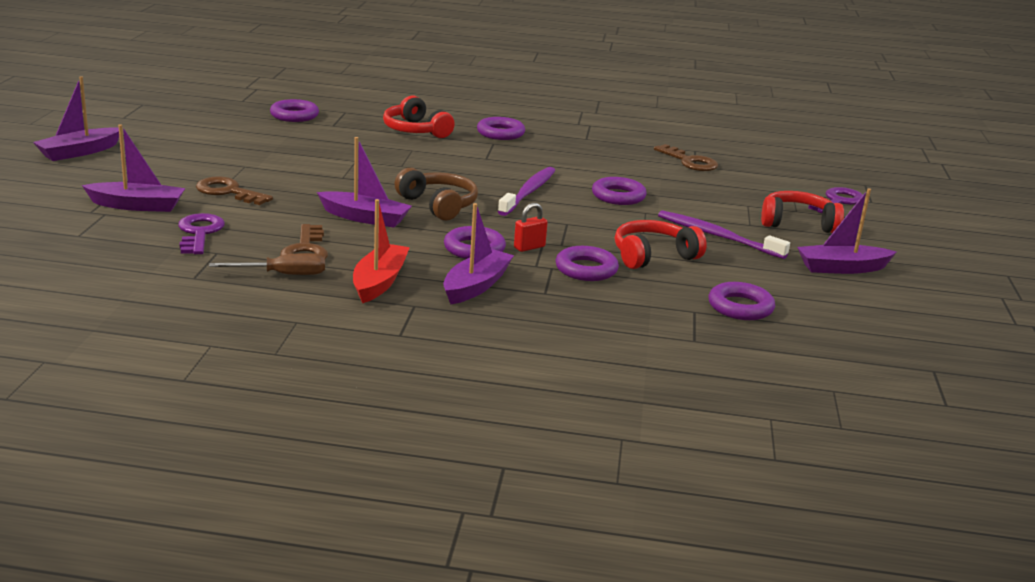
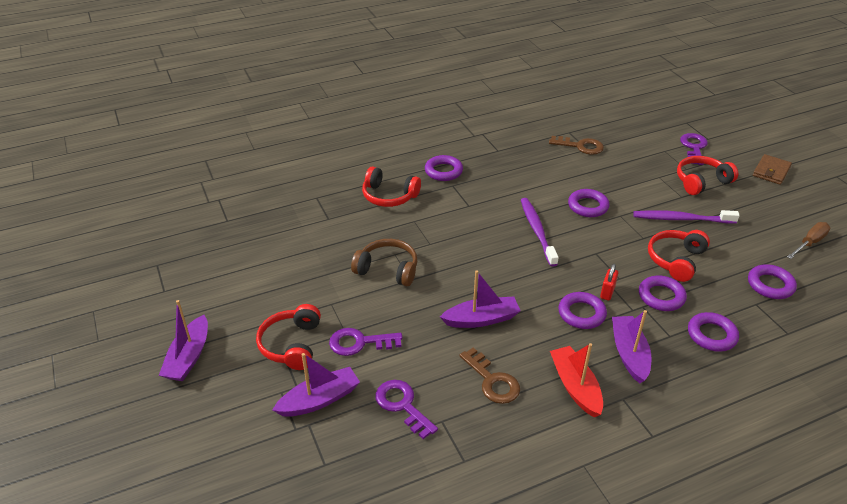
camera: 30 degrees left, 15 degrees up
(170, 174) = (291, 345): none -> red headphones
(228, 192) = (359, 343): brown key -> purple key
(283, 274) = (512, 418): brown screwdriver -> brown screwdriver (809, 243)
(294, 115) = (288, 220): purple ring -> purple ring (711, 335)
(438, 205) = (505, 277): brown headphones -> brown headphones (388, 269)
(841, 268) = (768, 215): purple boat -> none
(913, 245) = (771, 171): none -> brown wallet

